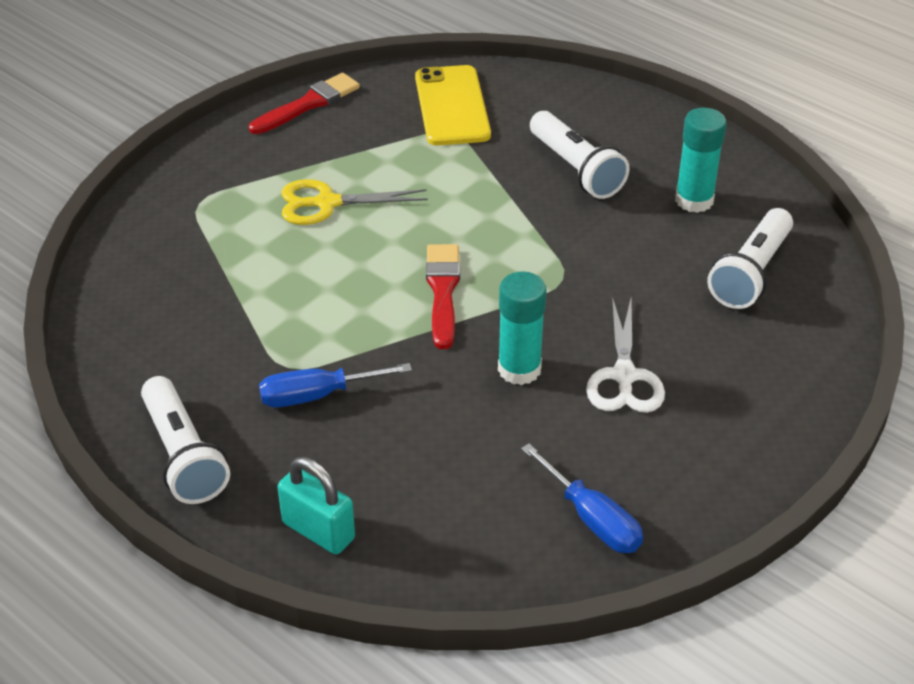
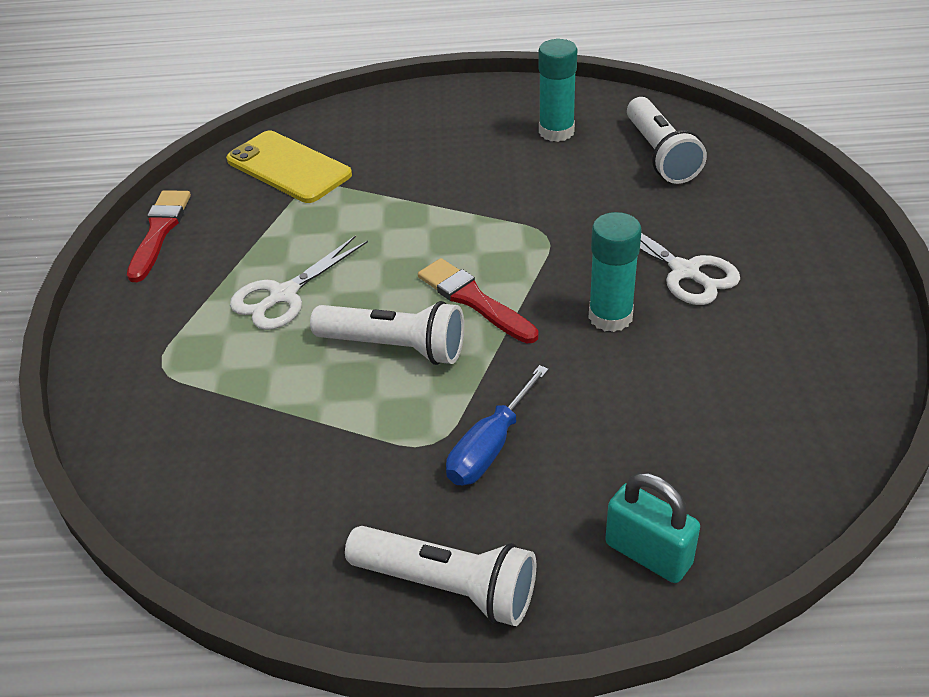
camera: 40 degrees left, 0 degrees up
(318, 531) = (648, 553): turquoise padlock -> turquoise padlock turned 45 degrees clockwise
(327, 203) = (283, 295): yellow scissors -> white scissors
(576, 169) = (446, 158): white flashlight -> white flashlight (394, 347)
(592, 519) = (813, 383): blue screwdriver -> none

